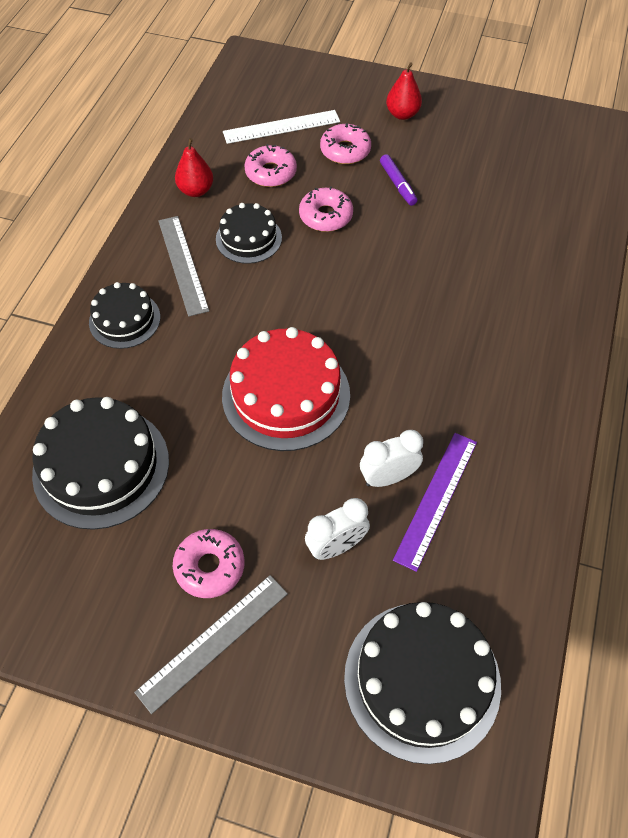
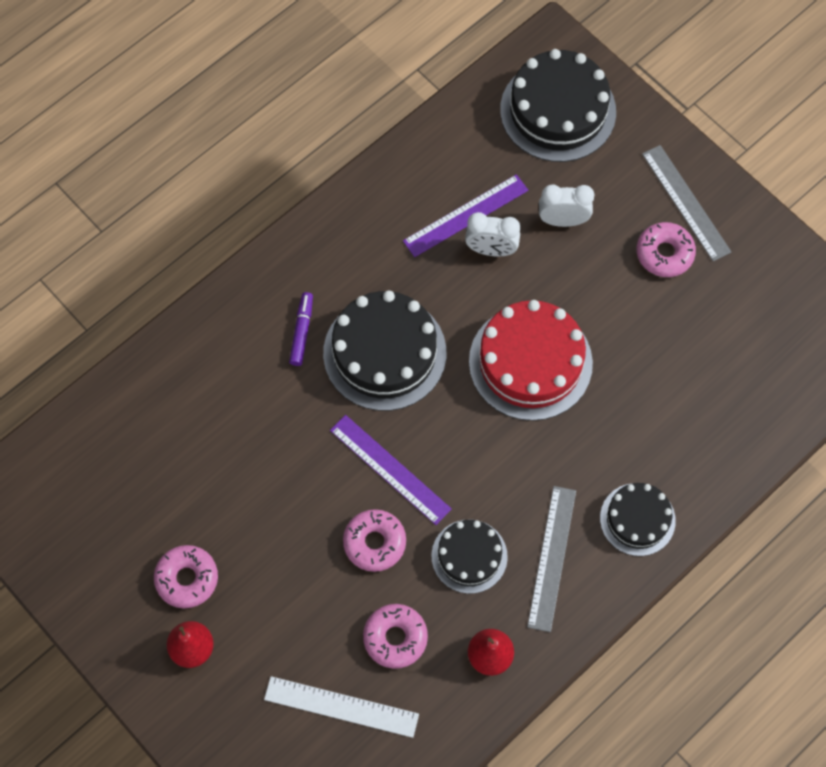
camera: 150 degrees left, 10 degrees up
(101, 467) = (716, 377): black cake -> black cake (384, 353)
(213, 641) = (686, 202): grey ruler -> grey ruler turned 75 degrees clockwise
(345, 150) = (294, 626): pink donut -> pink donut (187, 579)
(349, 264) = (390, 469): none -> purple ruler
(397, 184) = (273, 545): purple marker -> purple marker (302, 331)

